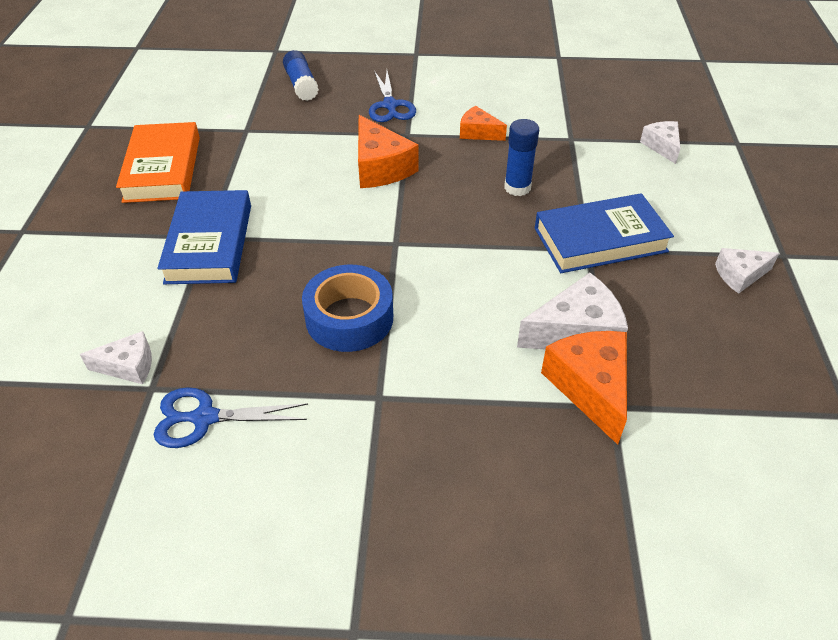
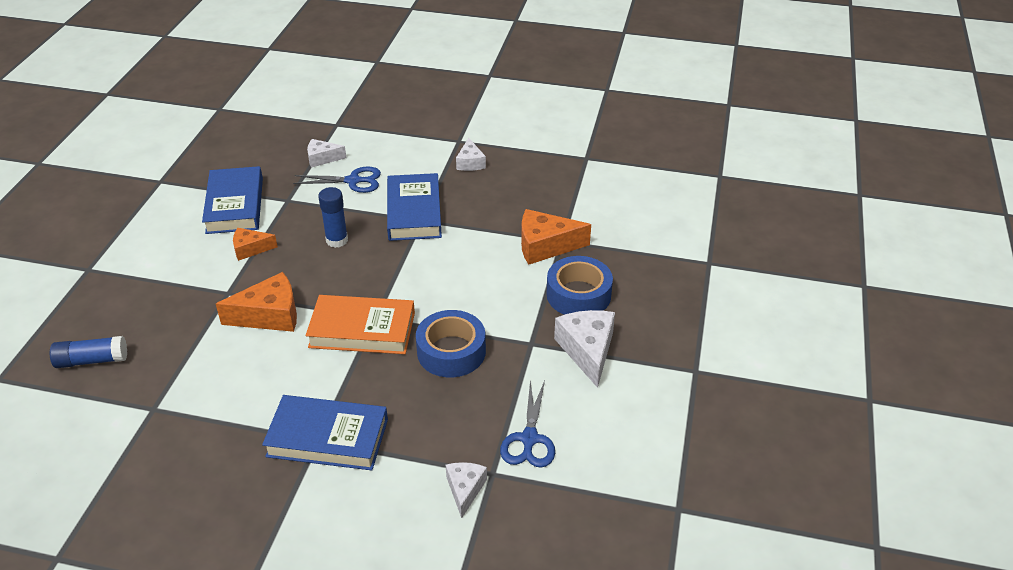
camera: 80 degrees left, 5 degrees down
(162, 168) = (188, 478): orange book -> orange book (362, 330)
(390, 105) = (173, 298): blue scissors -> blue scissors (353, 181)
(478, 132) = (250, 249): orange cheese -> orange cheese turned 45 degrees clockwise
(494, 442) = (578, 295): none -> blue tape
(544, 107) = (235, 205): none -> blue book
(576, 332) = (498, 242): white cheese -> white cheese (587, 350)

